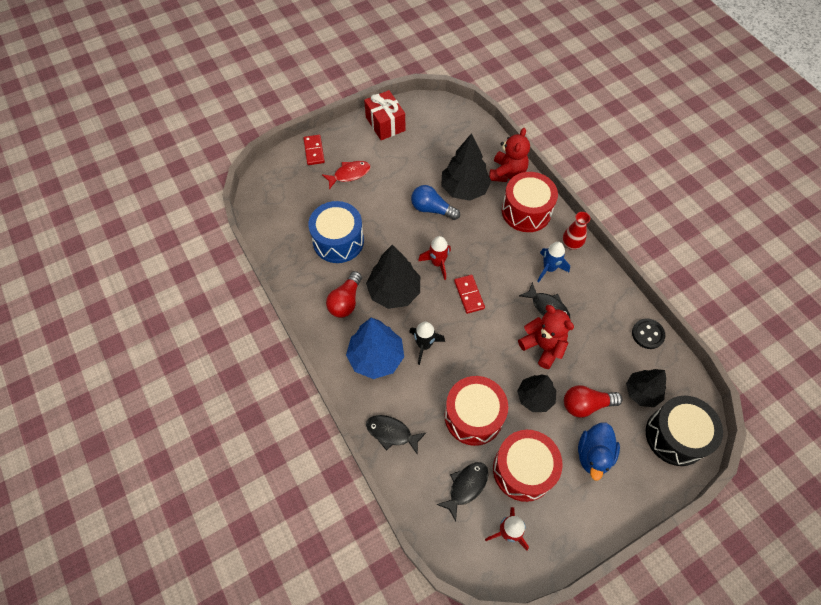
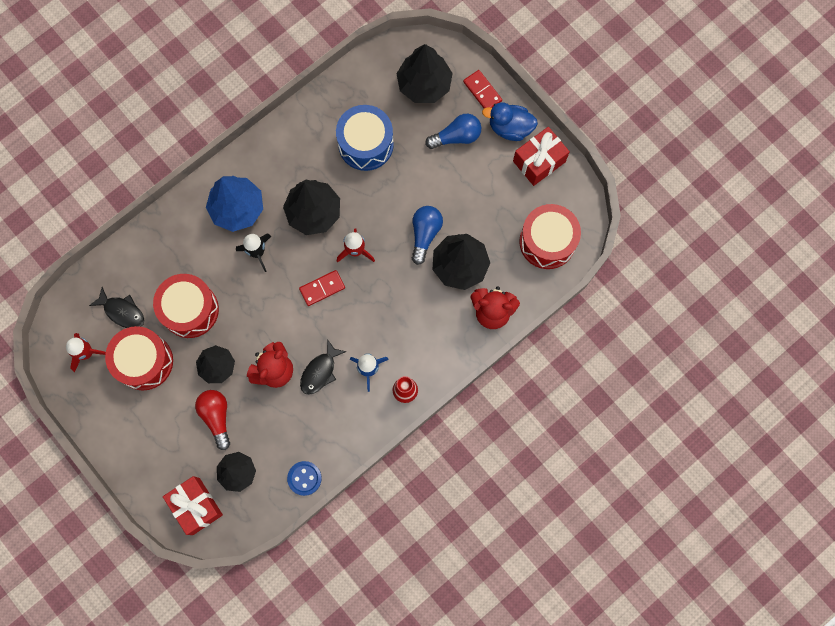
camera: 80 degrees right, 15 degrees up
(295, 190) = (424, 84): none -> black tree
(314, 151) = (482, 91): red domino -> red domino turned 75 degrees clockwise
(346, 301) = (294, 167): red light bulb -> none
(349, 174) = (456, 137): red fish -> blue light bulb
(391, 433) = (163, 237): black fish -> none
(526, 211) = (441, 338): red drum -> red drum (547, 242)
(593, 455) = (167, 426): blue duck -> blue duck (510, 128)
(647, 334) = (304, 478): black button -> blue button
(675, 436) = (196, 506): black drum -> red gift

